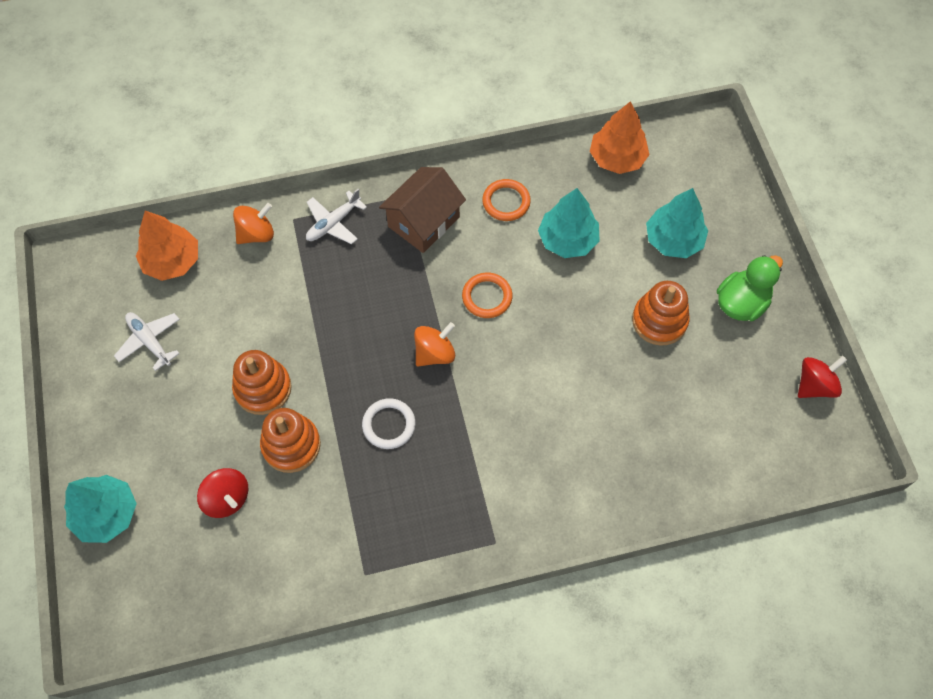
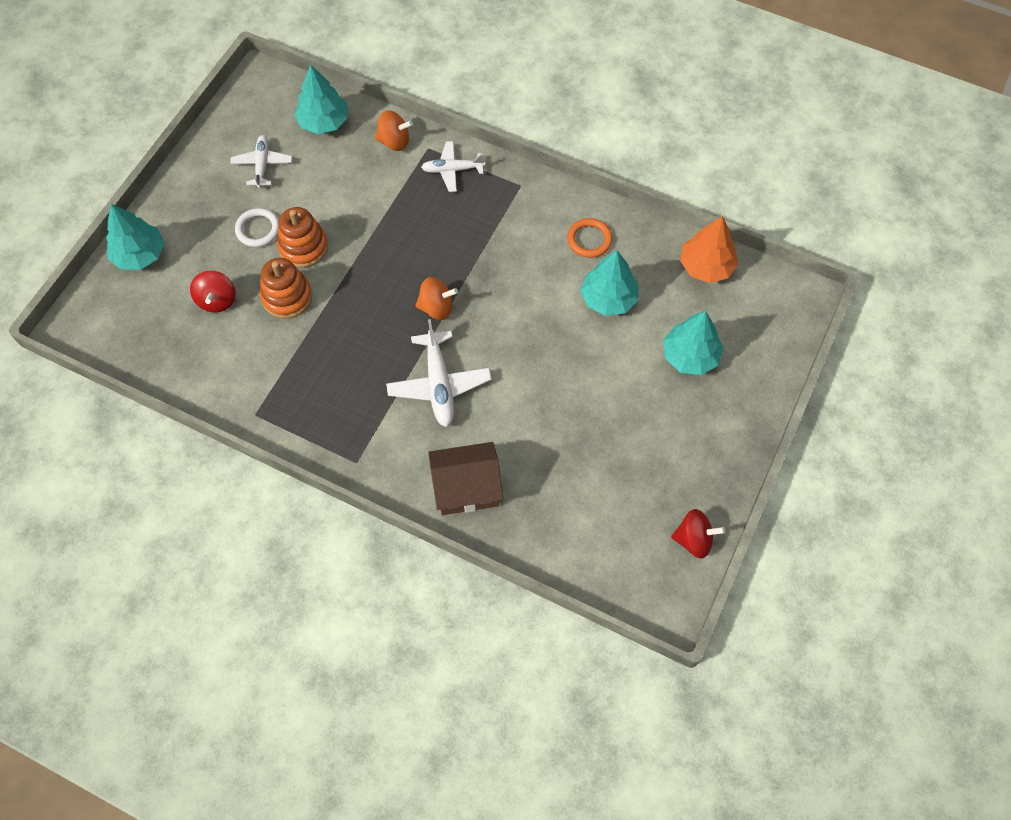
camera: 40 degrees right, 0 degrees up
(172, 261) = (323, 122): orange tree -> turquoise tree
(389, 425) = (360, 332): white ring -> white ring (258, 229)
(423, 222) = (516, 212): brown house -> brown house (466, 488)
(487, 297) = (510, 296): orange ring -> none
(501, 418) = (439, 384): none -> white plane
(659, 321) = (620, 405): orange stacking toy -> none
(741, 303) = (696, 439): green duck -> none

